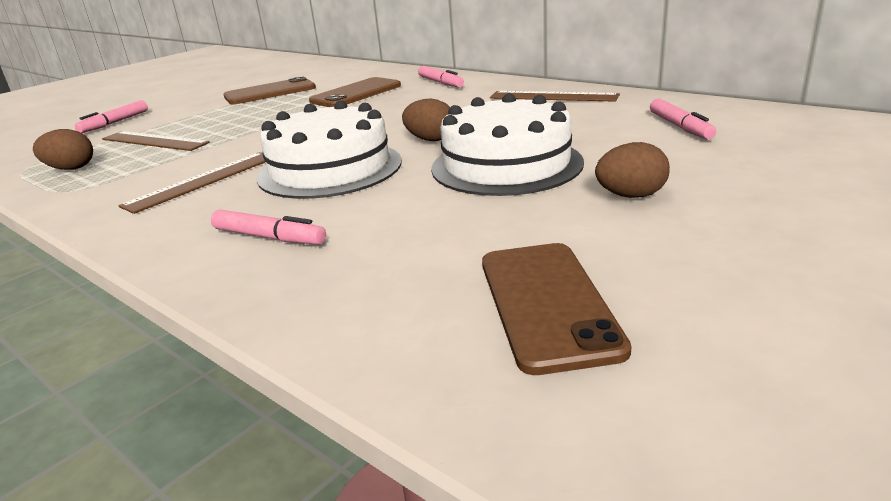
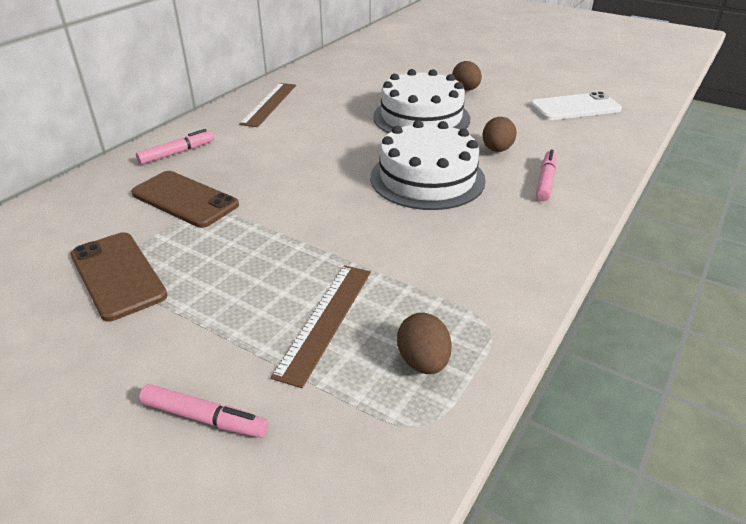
camera: 100 degrees left, 10 degrees up
(202, 181) = (456, 237): brown ruler -> none
(430, 140) = (365, 144): brown egg -> brown egg (497, 150)
(547, 303) = (575, 107): brown phone -> white phone
(680, 126) = (360, 73): pink marker -> none

